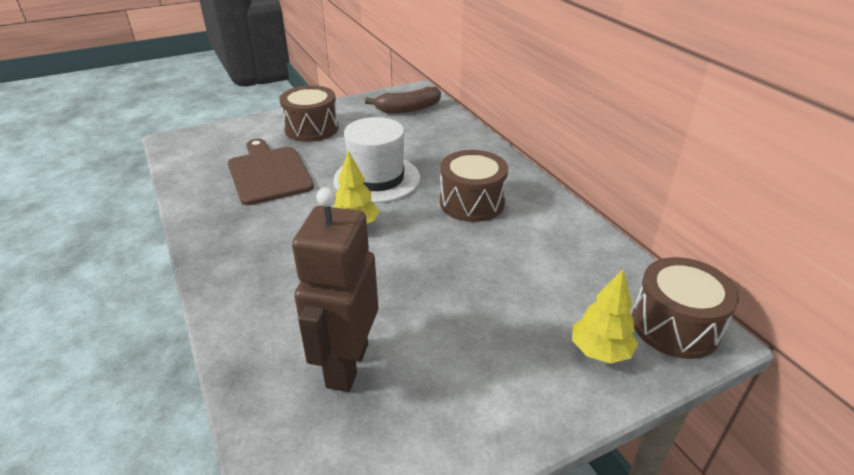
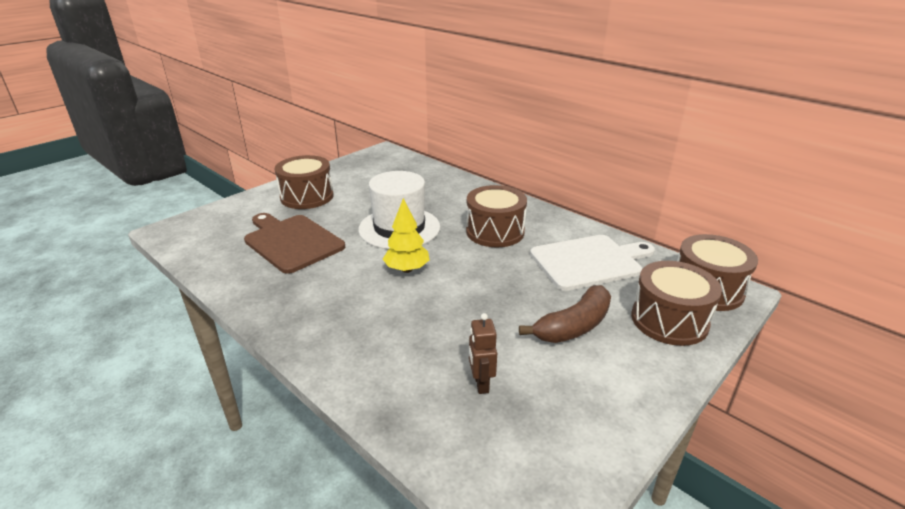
camera: 20 degrees left, 5 degrees down
(346, 365) = (481, 384): brown robot -> brown robot, size x0.45
(408, 109) = (386, 167): brown banana -> brown banana (573, 326)
(553, 259) = (589, 261): none -> white cutting board
(600, 351) = (669, 320): yellow tree -> brown drum

